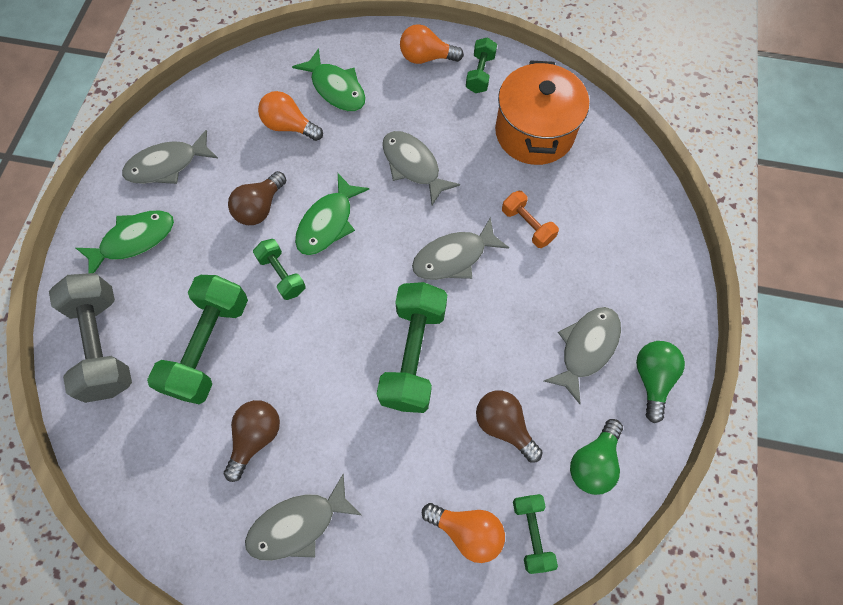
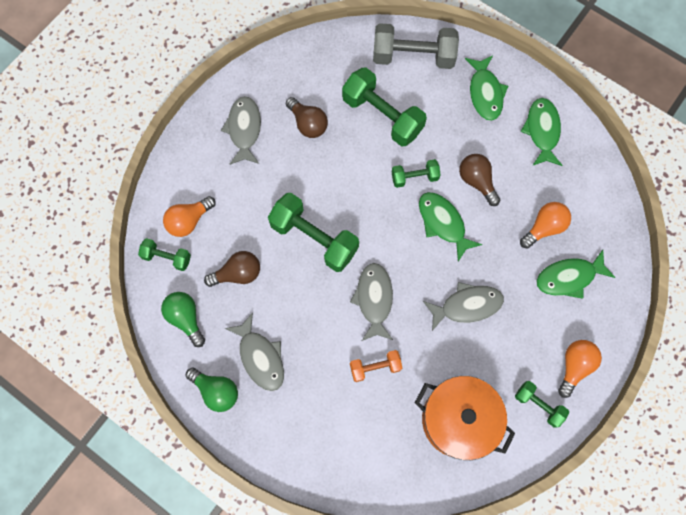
camera: 115 degrees right, 5 degrees up
(167, 165) = (542, 131): grey fish -> green fish

